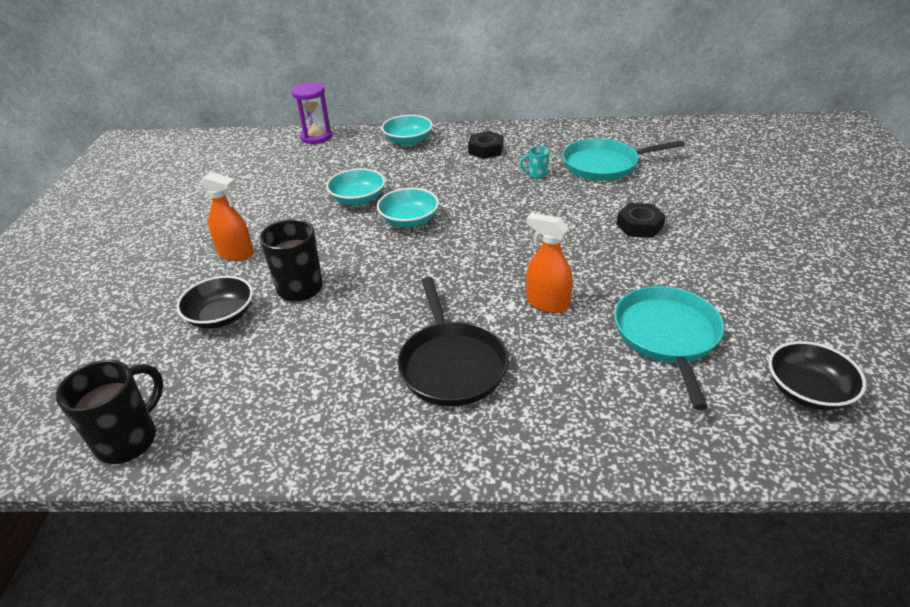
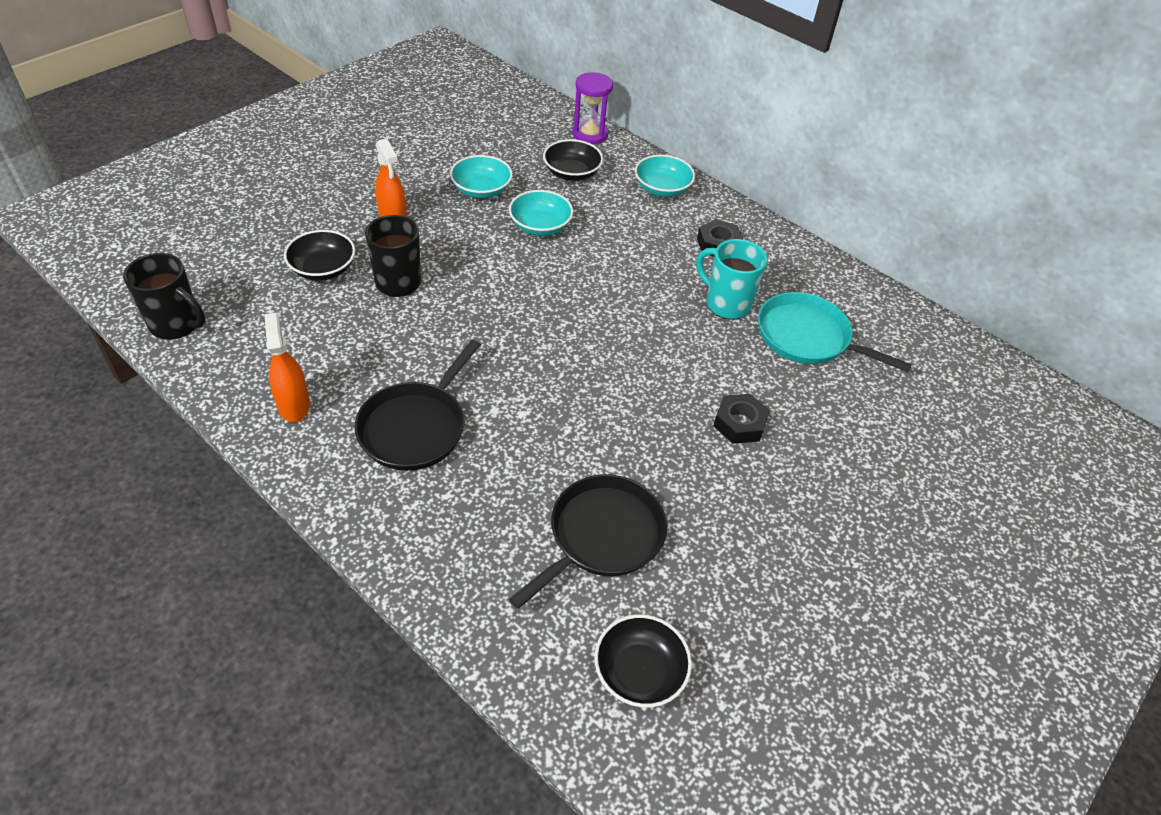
camera: 35 degrees right, 10 degrees up
(129, 439) = (176, 325): black mug -> black mug turned 45 degrees clockwise
(335, 162) = (572, 173): none -> black bowl
(409, 220) = (552, 276): turquoise bowl -> turquoise bowl (481, 190)
(537, 174) = (726, 304): turquoise mug -> turquoise mug, size x2.01
(547, 303) = (552, 433): orange spray bottle -> orange spray bottle (294, 405)
(667, 336) = (602, 536): turquoise pan -> black pan

